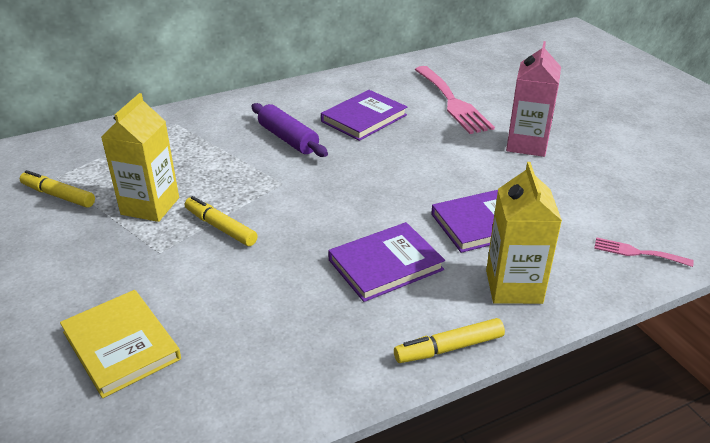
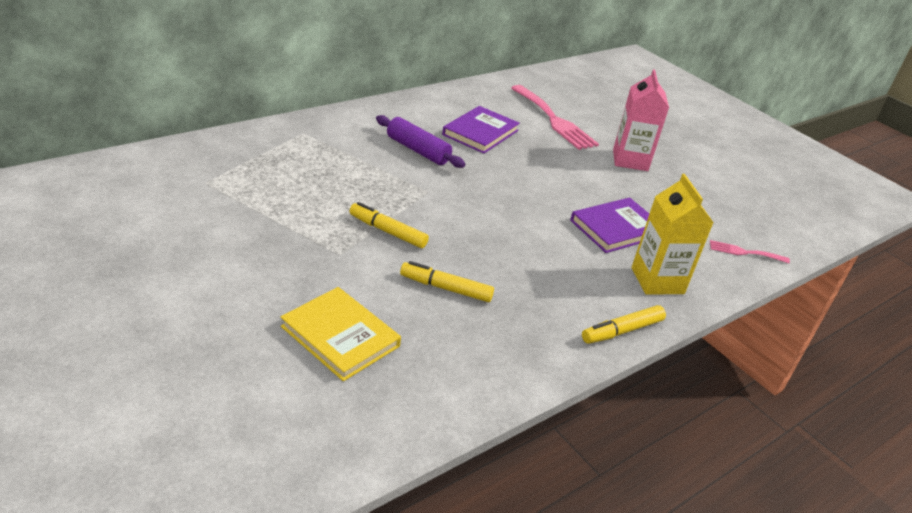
camera: 15 degrees left, 0 degrees up
(58, 195) = (216, 201): yellow marker -> yellow marker (446, 288)
(150, 206) = (312, 211): yellow carton -> none
(385, 265) = (546, 264): purple book -> none

